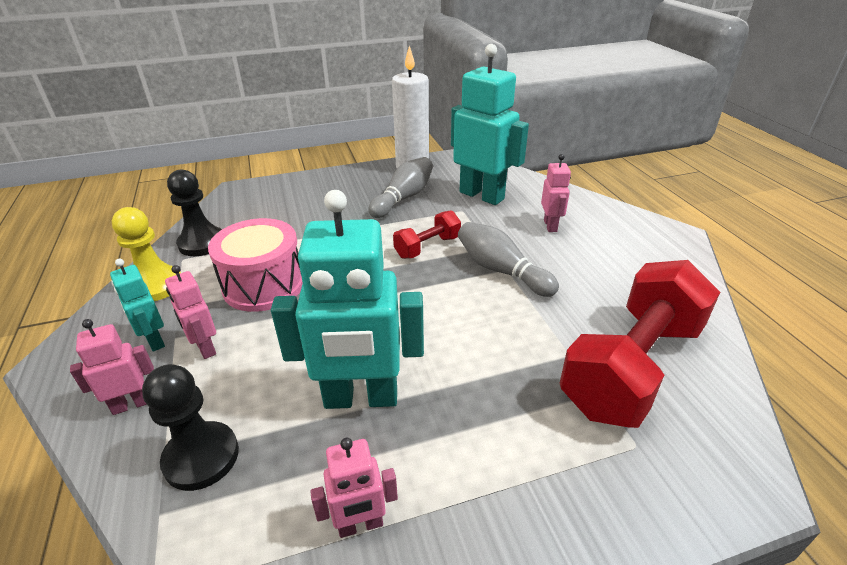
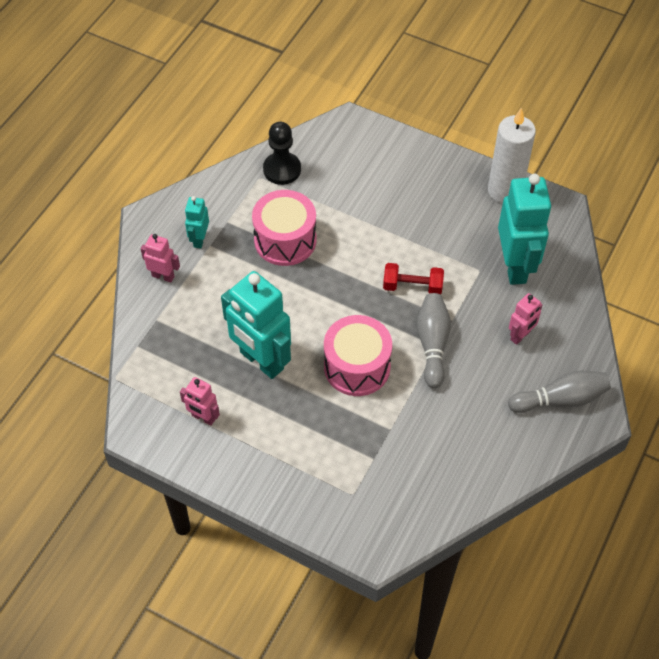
camera: 45 degrees right, 20 degrees up
(156, 286) = (229, 192): yellow pawn -> none
(201, 457) = (170, 332): black pawn -> none
(205, 348) = (218, 265): pink robot -> none
(403, 198) = (454, 223): grey bowling pin -> grey bowling pin (560, 399)
(465, 330) = (357, 367): none -> pink drum
(632, 367) = (411, 463): red dumbbell -> none

